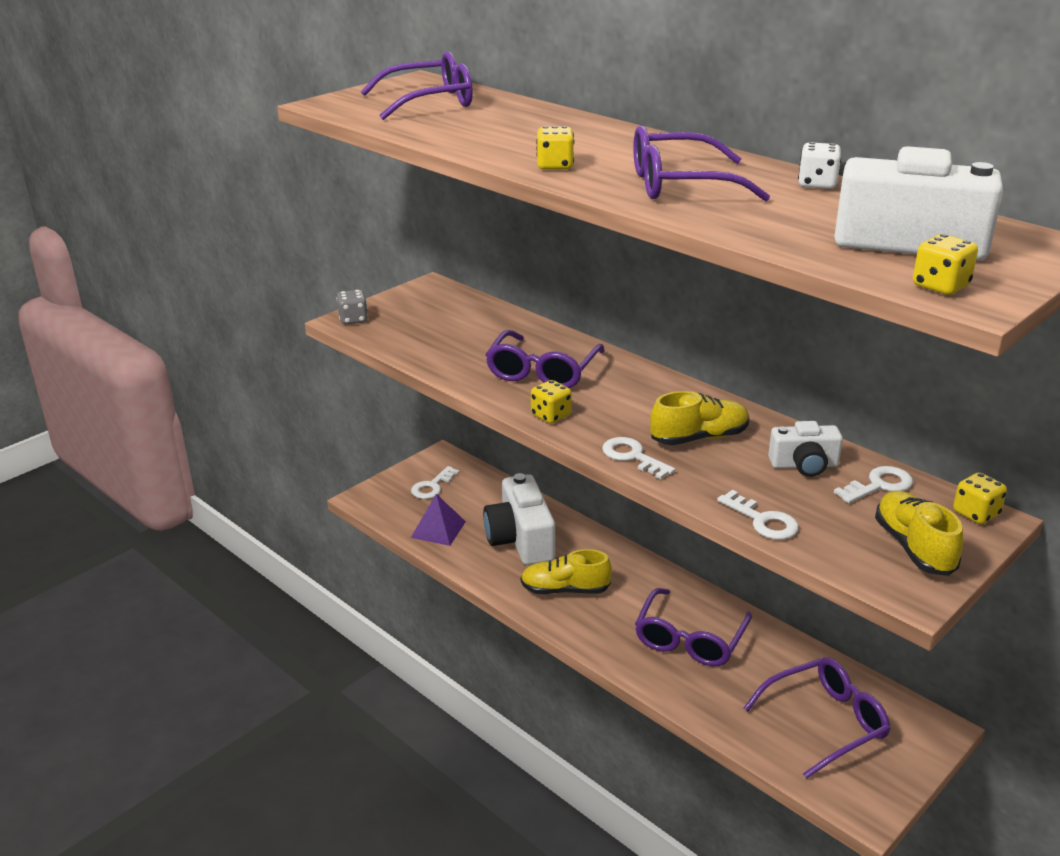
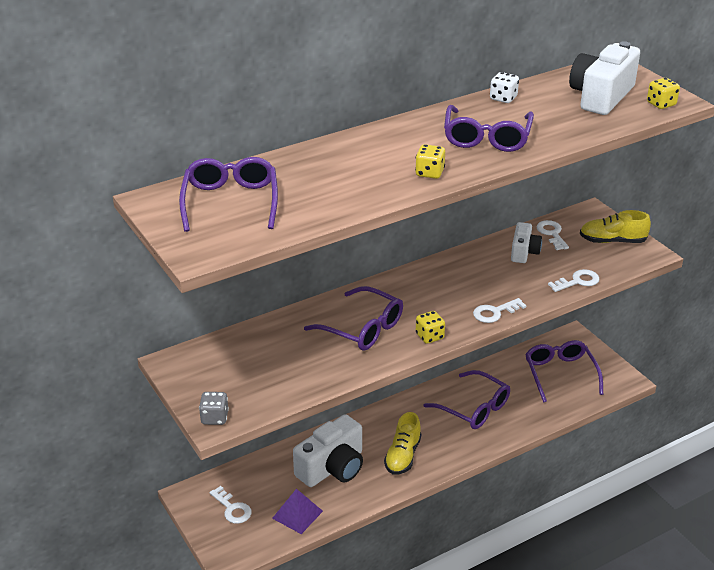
camera: 75 degrees left, 5 degrees up
(520, 539) = (332, 467): white camera -> white camera turned 45 degrees counterclockwise
(699, 438) = (480, 281): yellow shoe -> none
(976, 513) = (586, 213): yellow dice -> none

